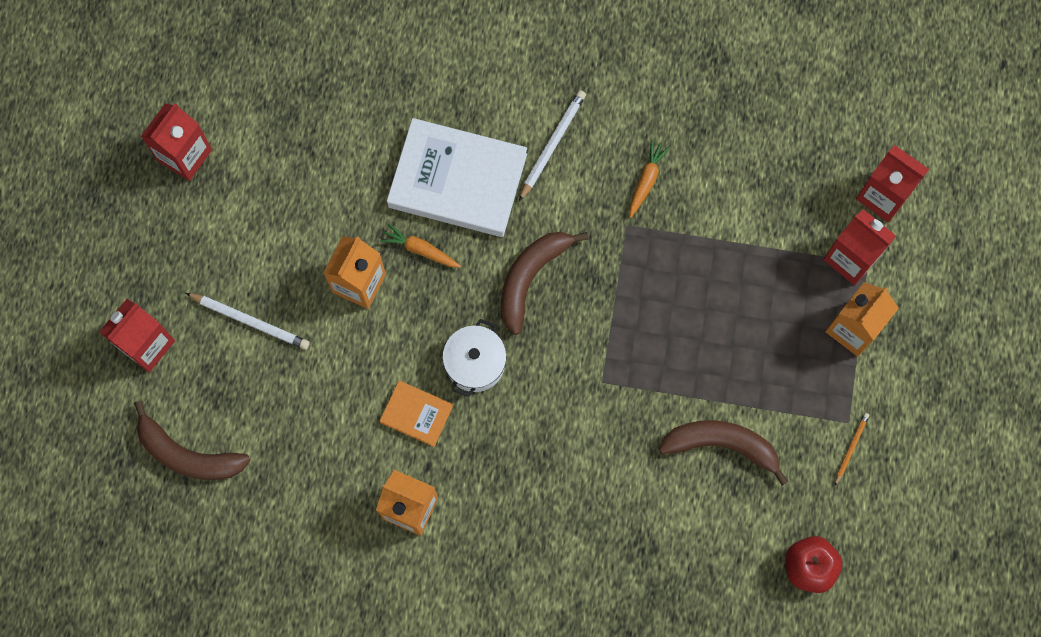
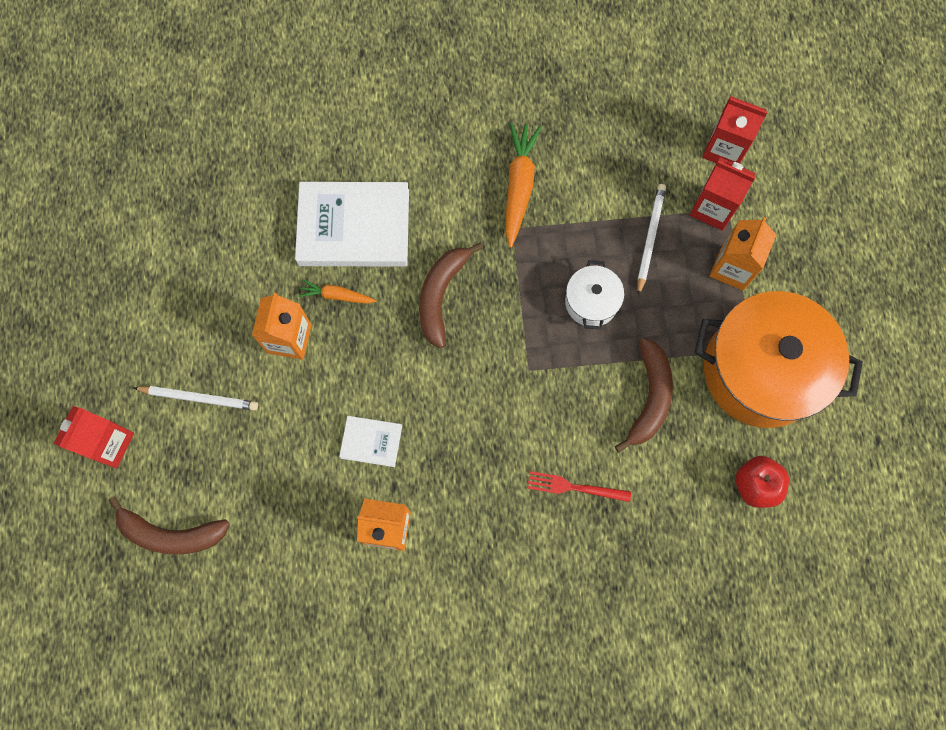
camera: 15 degrees left, 0 degrees up
(185, 155) = (103, 266): red carton -> none
(416, 414) = (371, 442): orange book -> white book
(475, 363) = (412, 383): white pot -> white pot (591, 302)
(552, 145) = (429, 176): white pencil -> white pencil (650, 238)
(616, 518) = (574, 487): none -> red fork
(646, 180) = (519, 186): orange carrot -> orange carrot, size x1.75
(722, 445) = (649, 398): brown banana -> brown banana turned 105 degrees clockwise
(851, 448) = (761, 371): orange pencil -> orange pot

